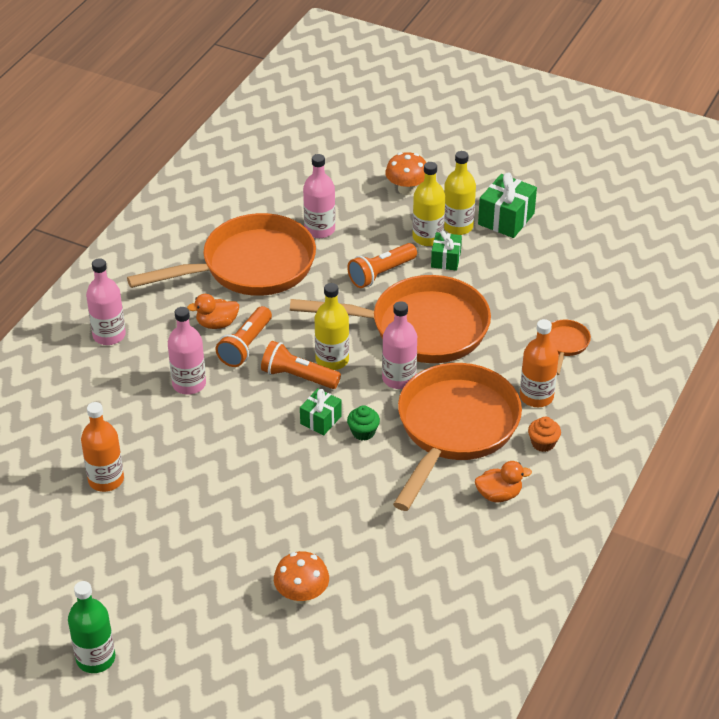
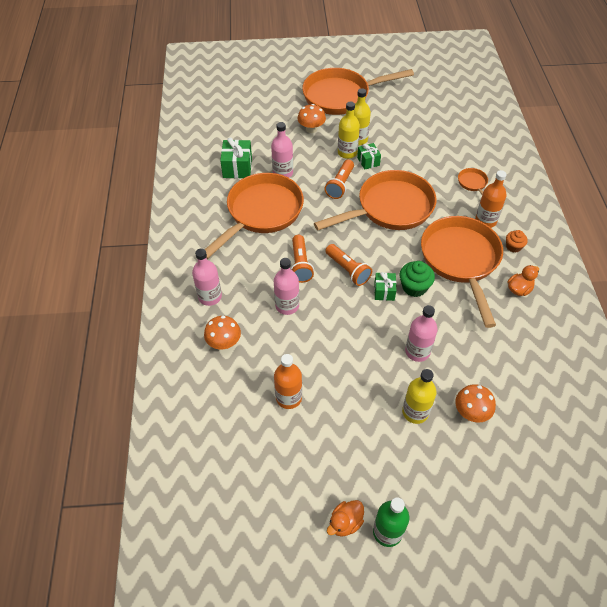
camera: 30 degrees left, 10 degrees up
(83, 391) = (224, 343): none -> orange mushroom
(217, 324) = (271, 258): orange duck -> orange duck (345, 523)
(298, 377) = (348, 270): orange flashlight -> orange flashlight turned 120 degrees counterclockwise
(332, 360) = (358, 250): yellow bottle -> yellow bottle (415, 412)
(363, 432) = (414, 287): green cupcake -> green cupcake, size x1.56
(399, 378) = (405, 244): pink bottle -> pink bottle (417, 351)
(487, 161) = (341, 96): none -> orange pan
(506, 219) = (379, 125): green gift -> green gift (237, 167)

